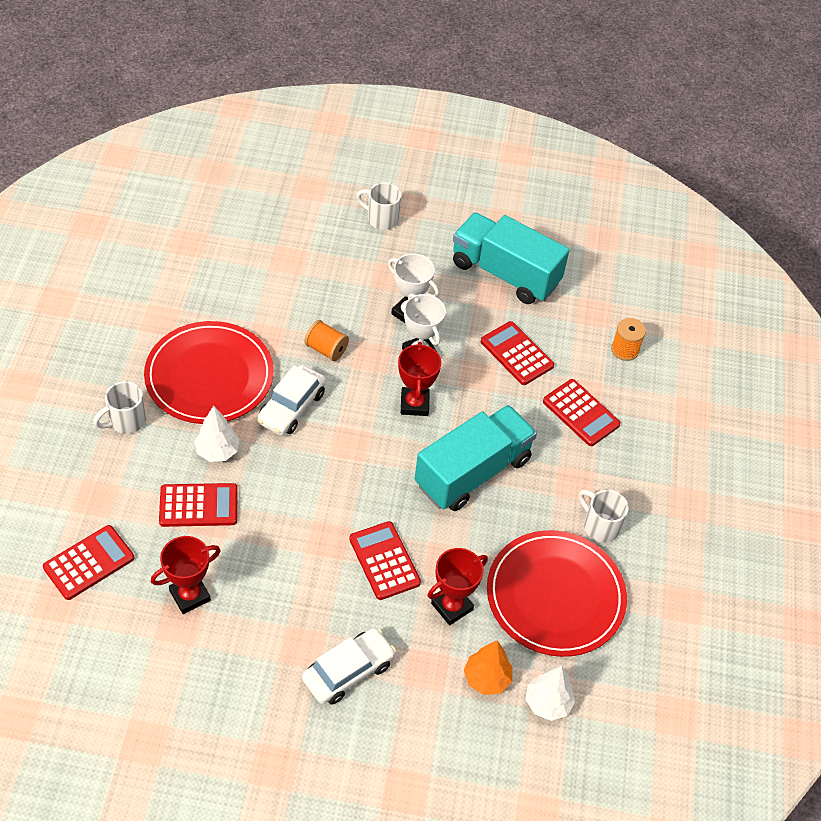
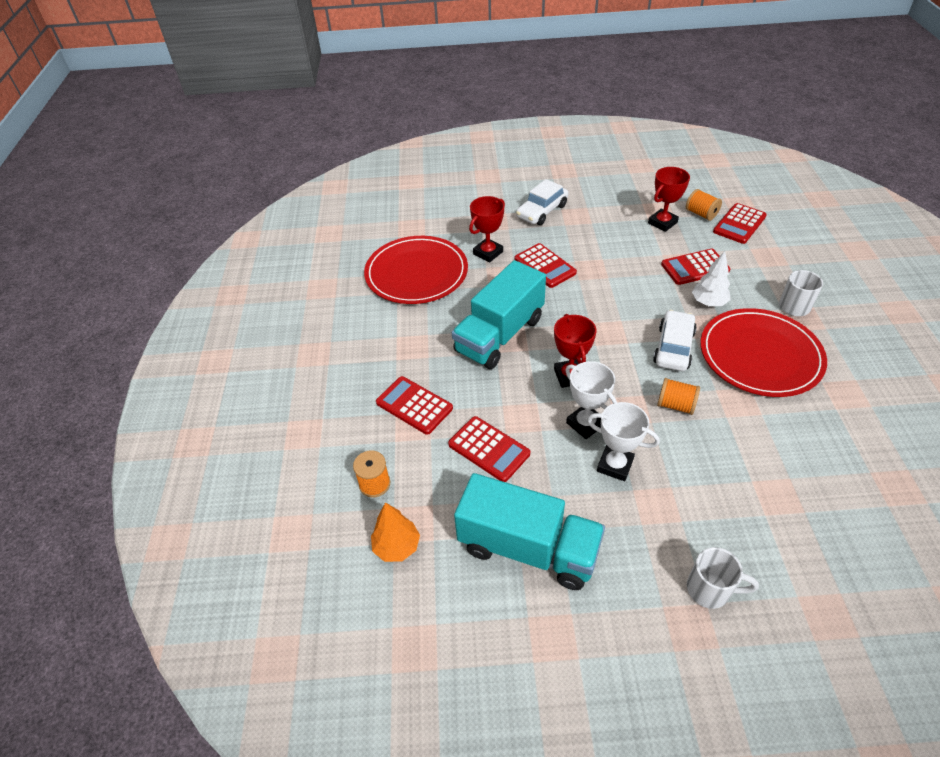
camera: 175 degrees right, 5 degrees down
(126, 598) = (701, 214): none -> orange spool
(486, 679) = (454, 225): orange tree -> orange tree (397, 546)
(547, 703) = (413, 222): white tree -> none
(599, 526) = (388, 321): white mug -> none

